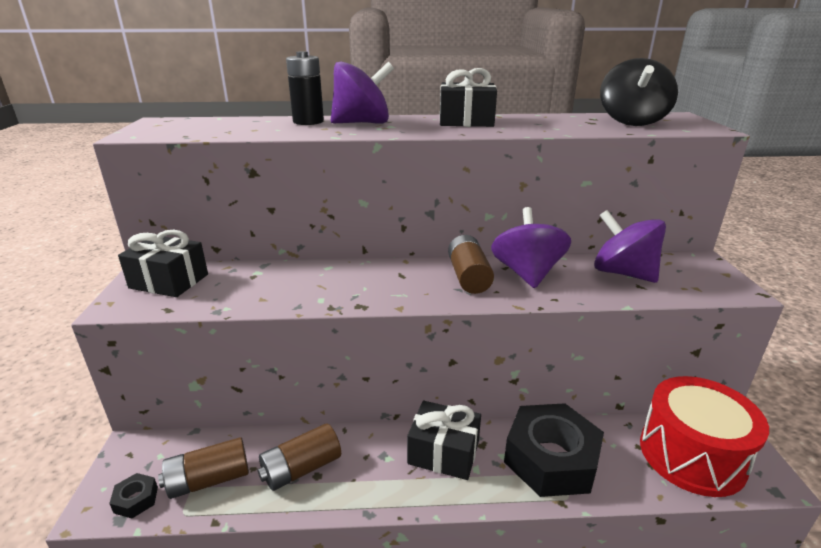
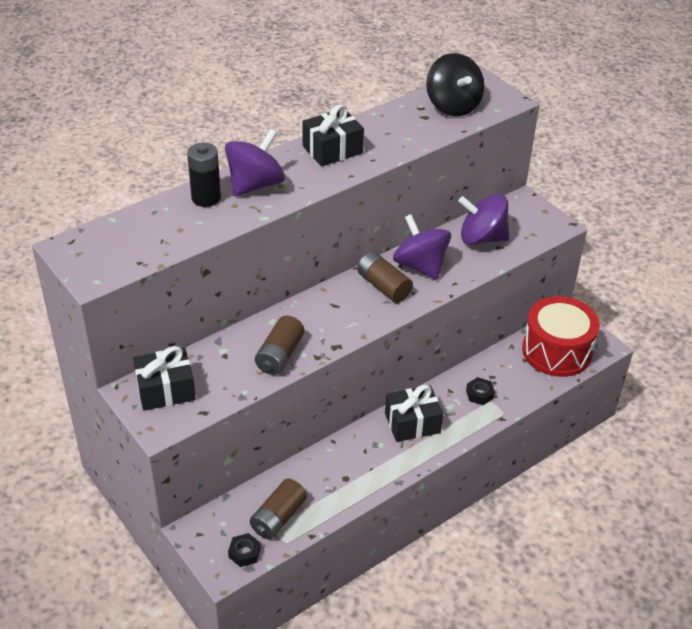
camera: 35 degrees left, 15 degrees up
(301, 468) = (331, 479): brown battery -> brown battery (280, 355)
(551, 459) = (479, 394): black nut -> black nut, size x0.41

